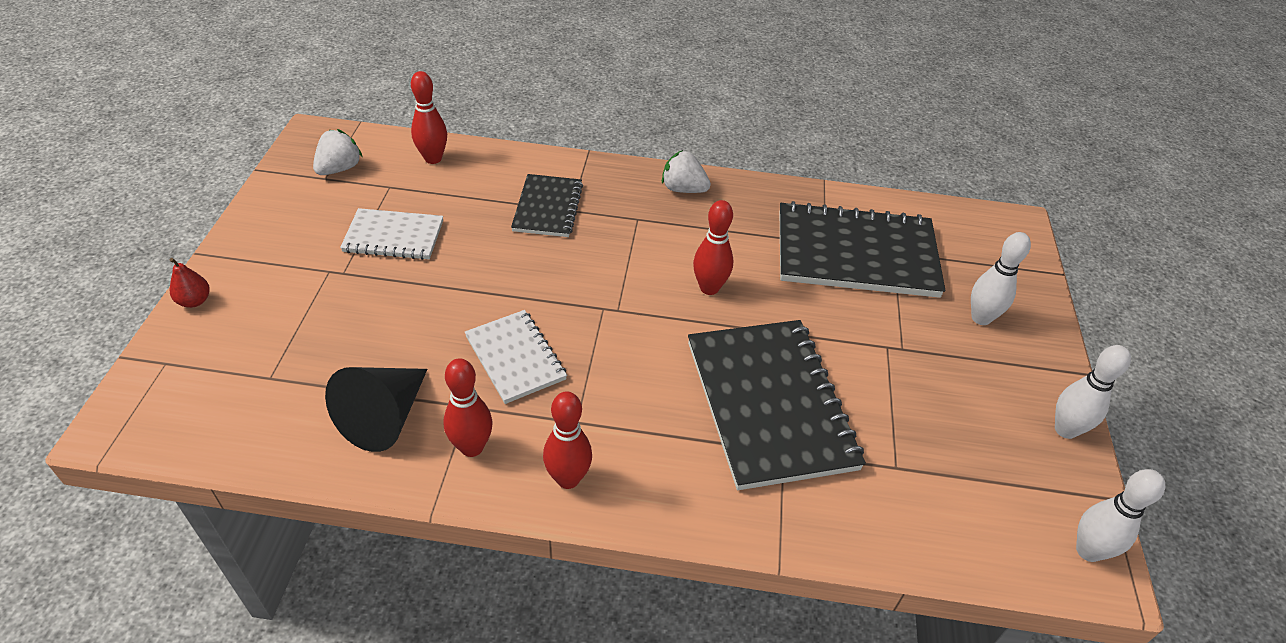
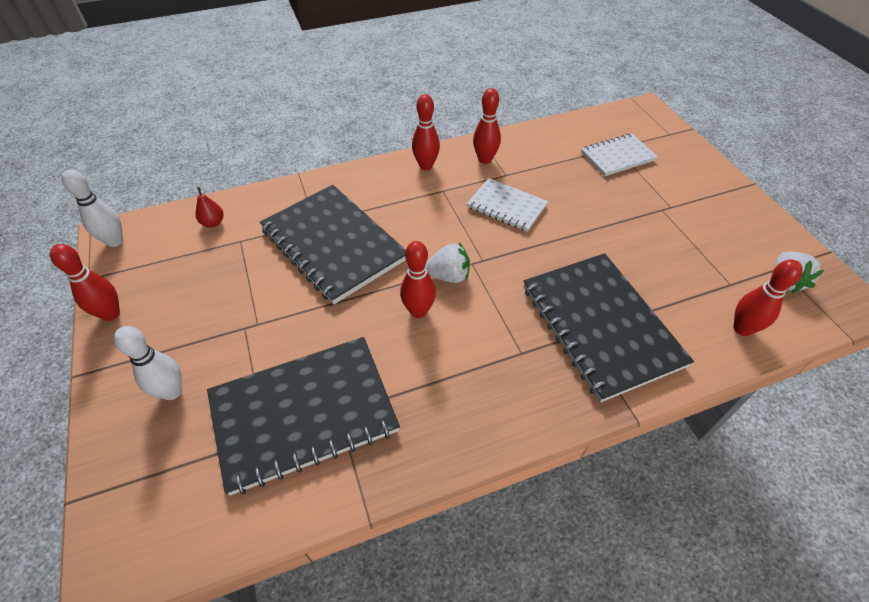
camera: 155 degrees right, 5 degrees up
(194, 301) = (707, 161): red pear -> red pear (213, 223)
(384, 417) = (540, 154): black cone -> none
(393, 236) = (669, 246): white notebook -> white notebook (617, 156)
(548, 208) = (600, 325): black notebook -> black notebook, size x1.82
(683, 189) = (508, 413): white strawberry -> white strawberry (448, 276)
(1065, 430) = (111, 314): white bowling pin -> red bowling pin

